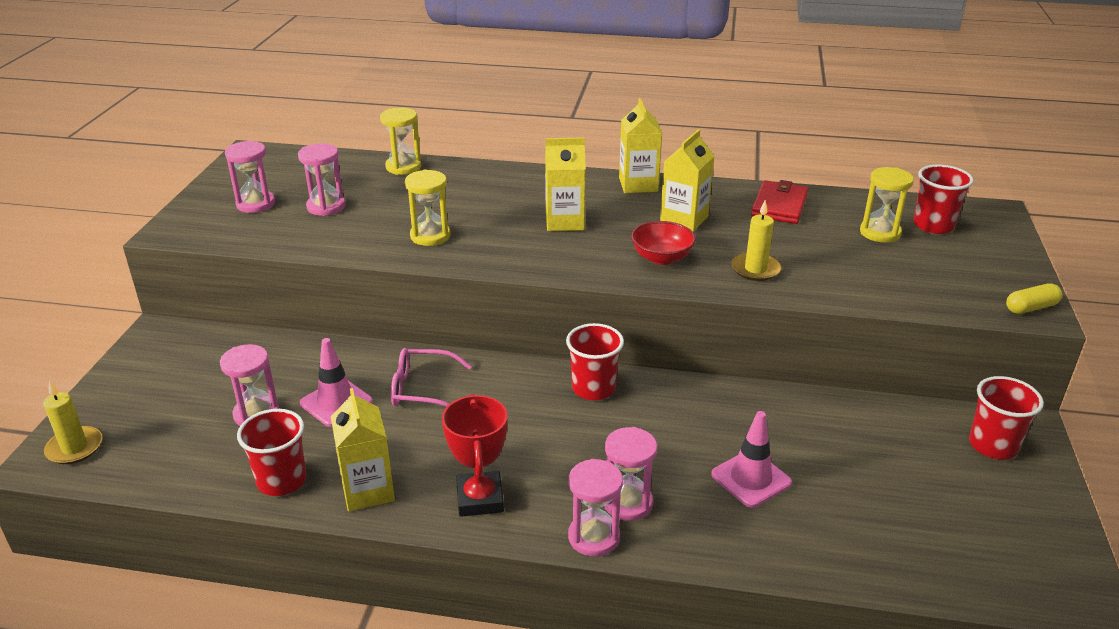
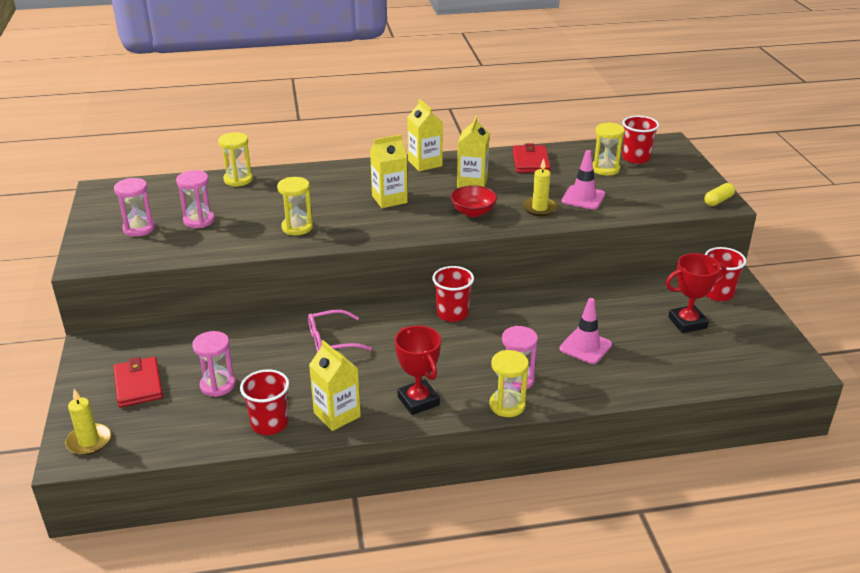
camera: 20 degrees left, 0 degrees up
(173, 391) = (138, 384): none -> red wallet
(336, 402) = (273, 364): pink traffic cone -> pink traffic cone (583, 198)
(594, 537) = (507, 405): pink hourglass -> yellow hourglass
(923, 479) = (687, 323): none -> red trophy

